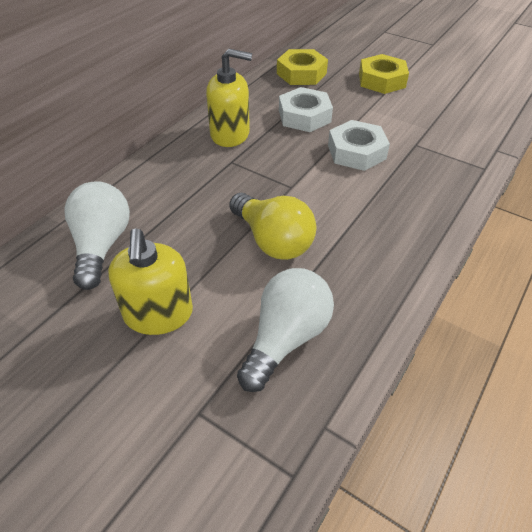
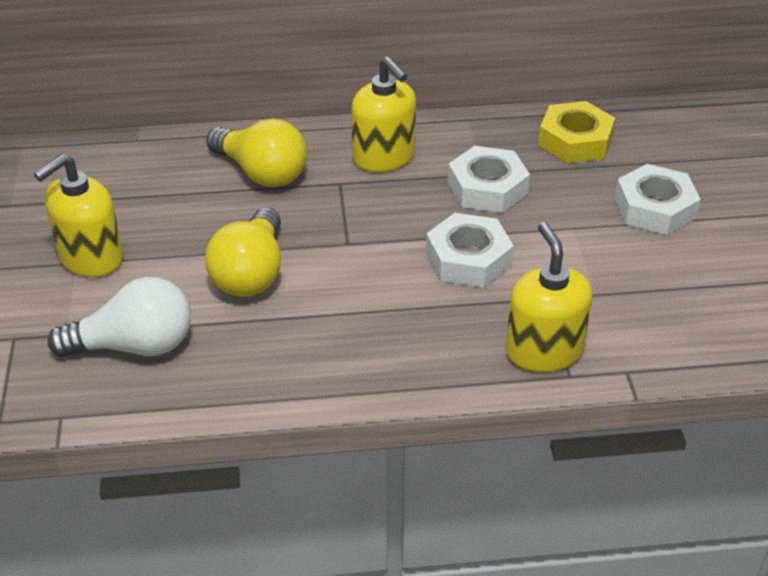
camera: 50 degrees right, 5 degrees down
(101, 246) = (135, 179): white light bulb -> none
(178, 186) = (261, 173): none -> yellow light bulb
(381, 80) = (654, 208): yellow nut -> white nut
(457, 166) = (543, 350): none -> yellow soap dispenser

